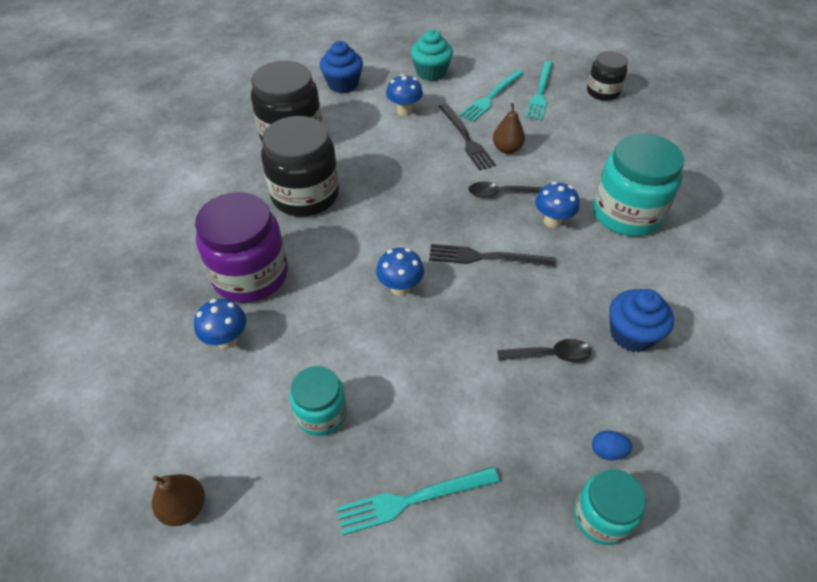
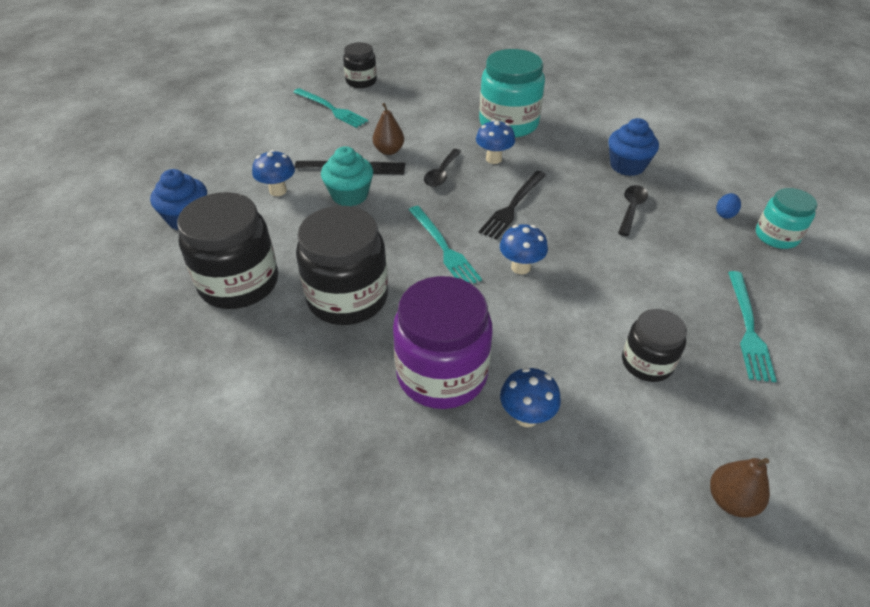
camera: 65 degrees left, 5 degrees down
(321, 413) = (647, 363): turquoise jar -> black jar
(431, 72) = (235, 156): turquoise cupcake -> turquoise cupcake (350, 195)
(491, 97) = (310, 135): turquoise fork -> turquoise fork (443, 247)

